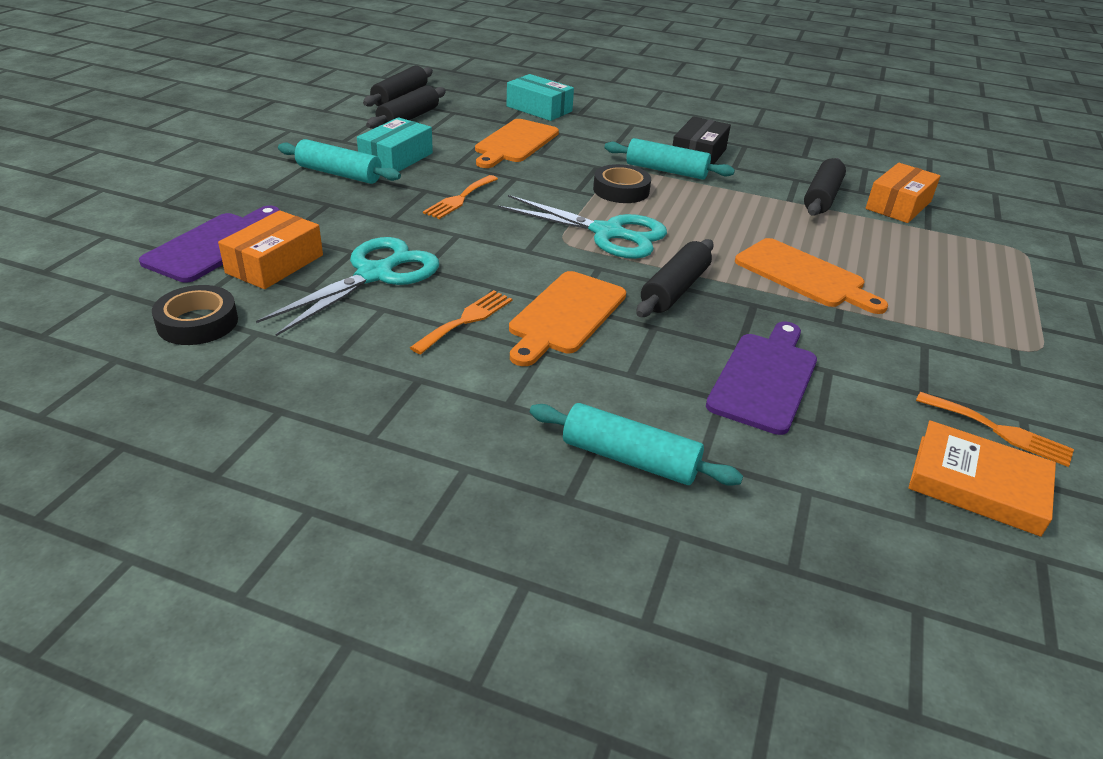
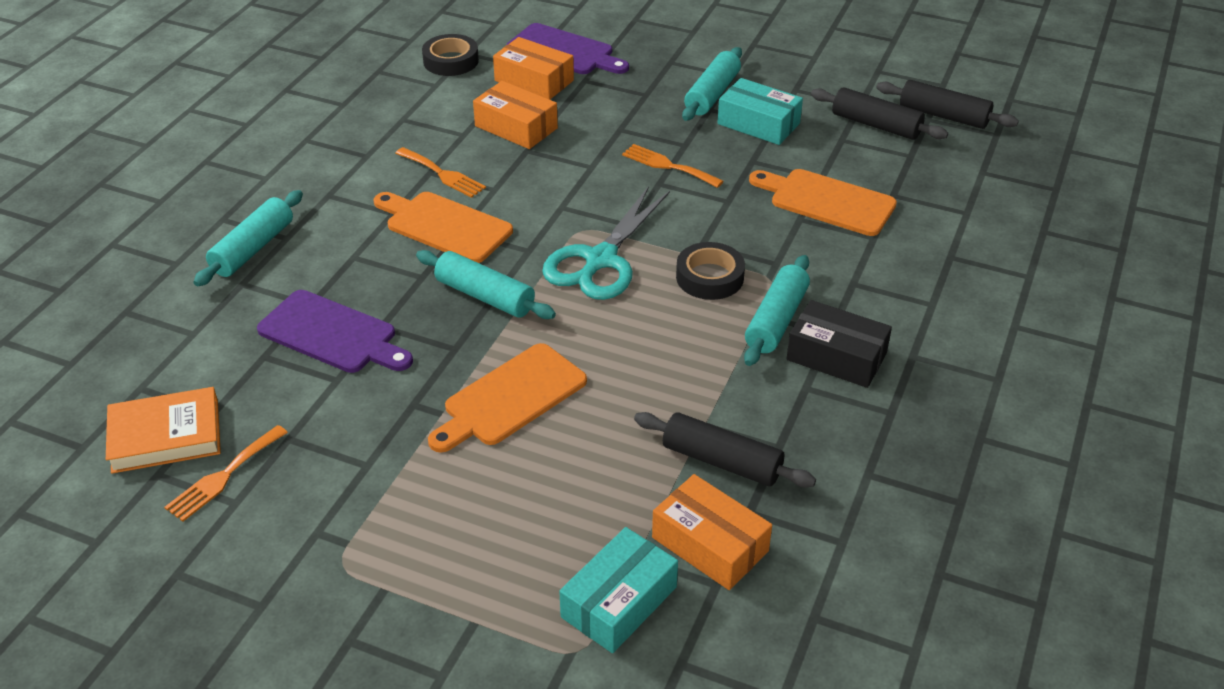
camera: 95 degrees right, 5 degrees up
(375, 275) = (516, 127): turquoise scissors -> orange box
(539, 109) = (953, 222): turquoise box -> turquoise box (619, 602)
(674, 289) = (485, 296): black rolling pin -> turquoise rolling pin
(977, 484) = (166, 436): orange book -> orange book turned 45 degrees clockwise

